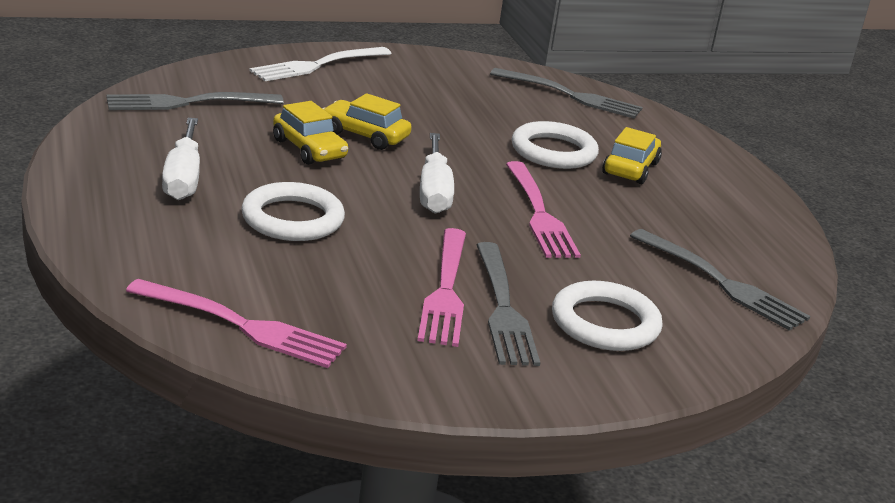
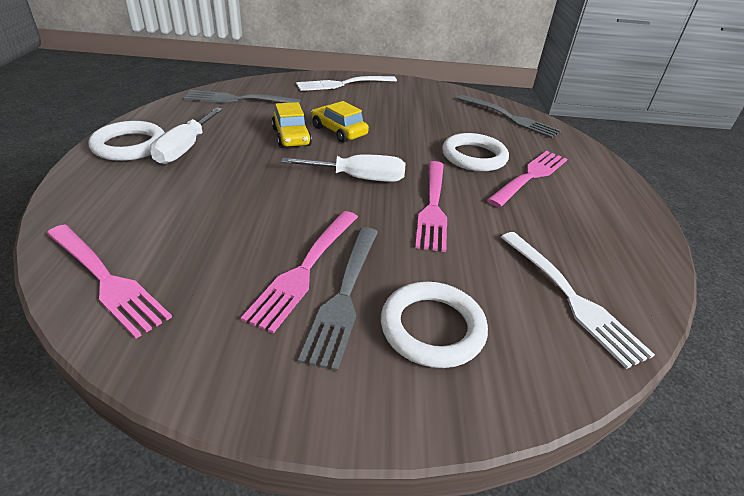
camera: 20 degrees right, 10 degrees up
(292, 219) = (234, 188): white ring -> white ring (129, 145)
(434, 192) = (359, 178): white screwdriver -> white screwdriver turned 105 degrees counterclockwise
(630, 168) = (530, 176): yellow car -> pink fork
(721, 283) = (571, 297): grey fork -> white fork

